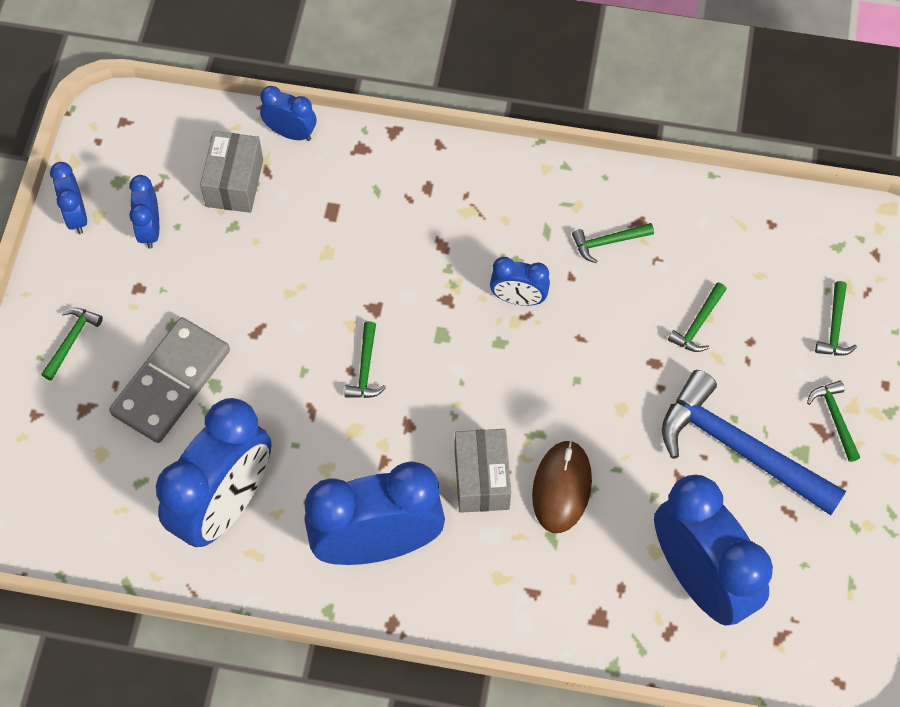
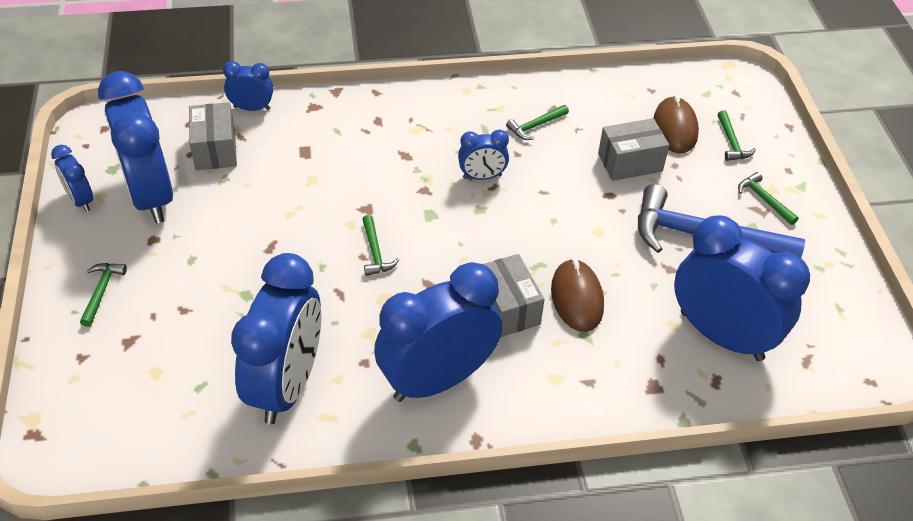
camera: 20 degrees left, 15 degrees down
(150, 229) = (151, 196): blue clock -> blue clock, size x2.13
(171, 382) = (205, 302): grey domino -> none
(698, 324) = (630, 162): green hammer -> grey box
(774, 288) = (675, 128): none -> brown mouse

